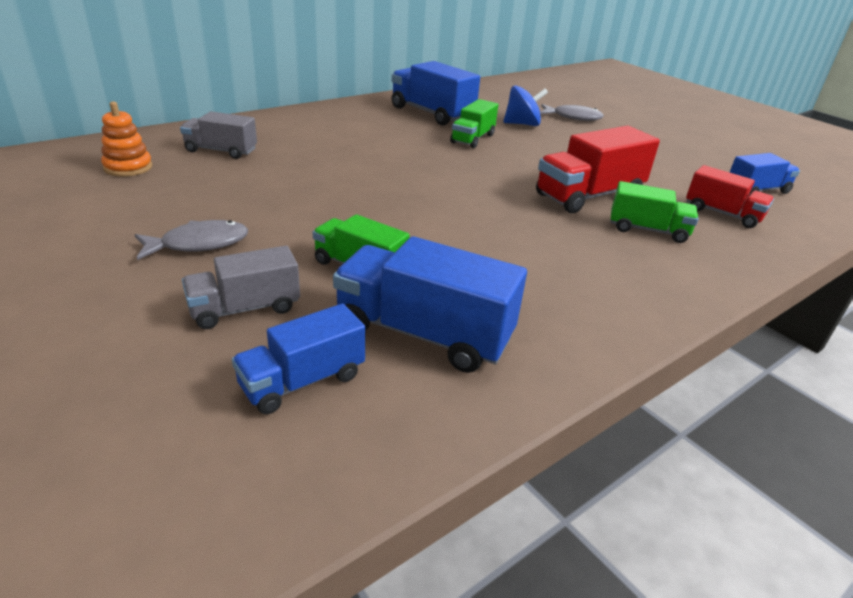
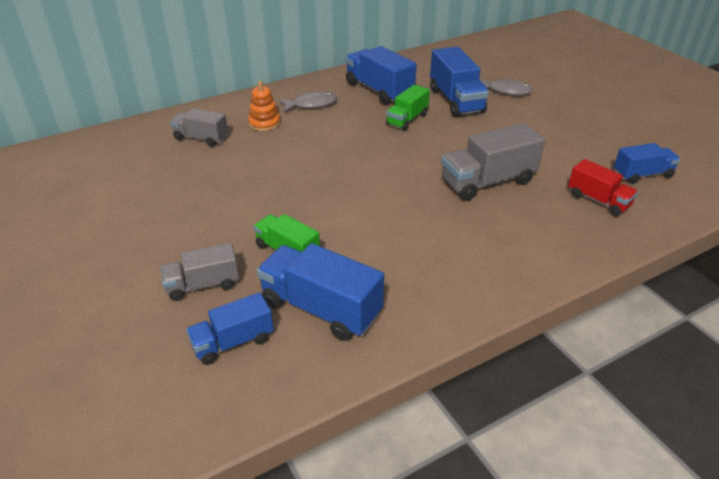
camera: 10 degrees right, 5 degrees up
(128, 167) = (132, 156): orange stacking toy -> orange stacking toy (264, 123)
(199, 244) = (177, 229): grey fish -> grey fish (311, 104)
(522, 124) = (456, 101): blue spinning top -> blue truck
(589, 196) = (487, 182): red truck -> grey truck
(647, 230) = (524, 217): green truck -> none

